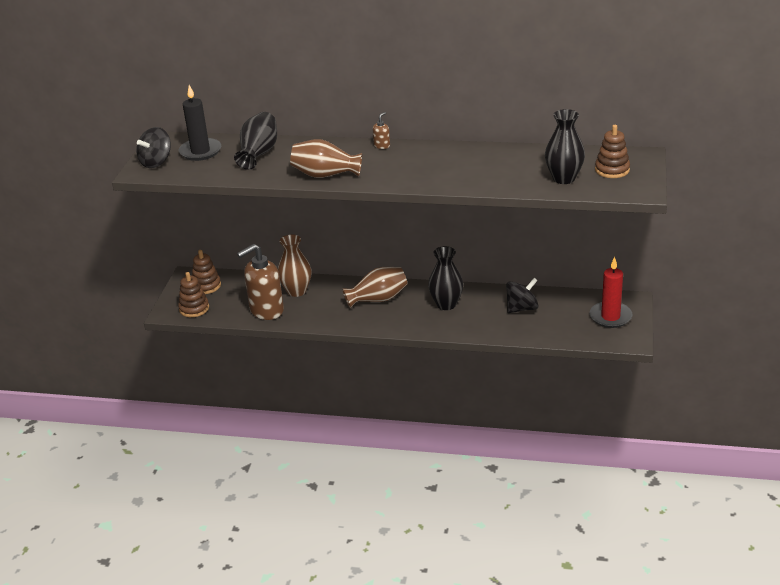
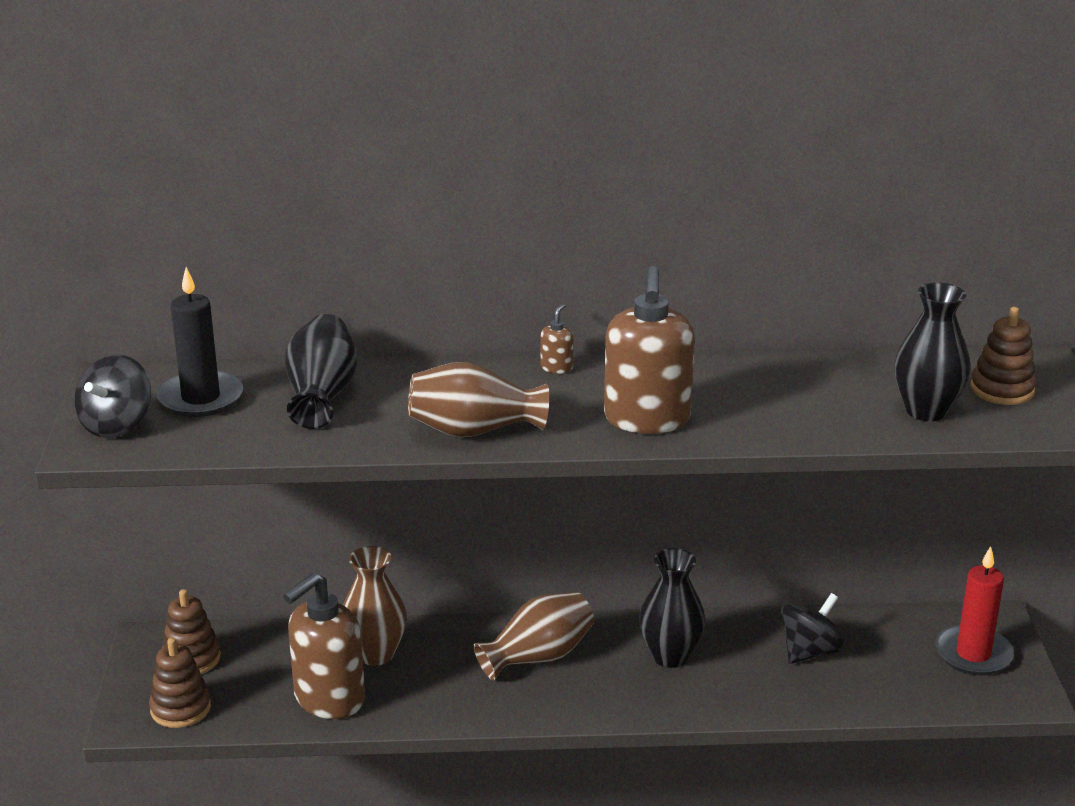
camera: 15 degrees left, 5 degrees down
(414, 174) = (647, 419): none -> brown soap dispenser

